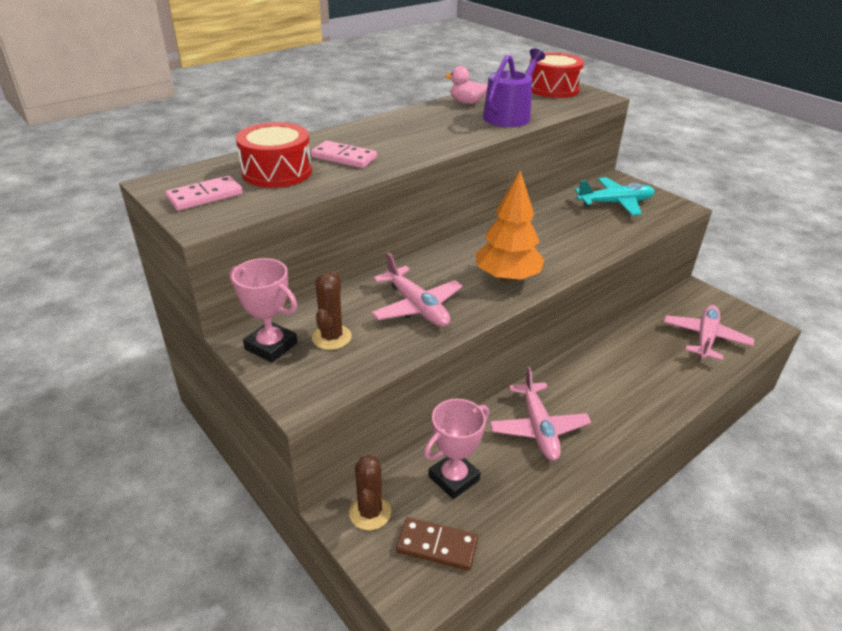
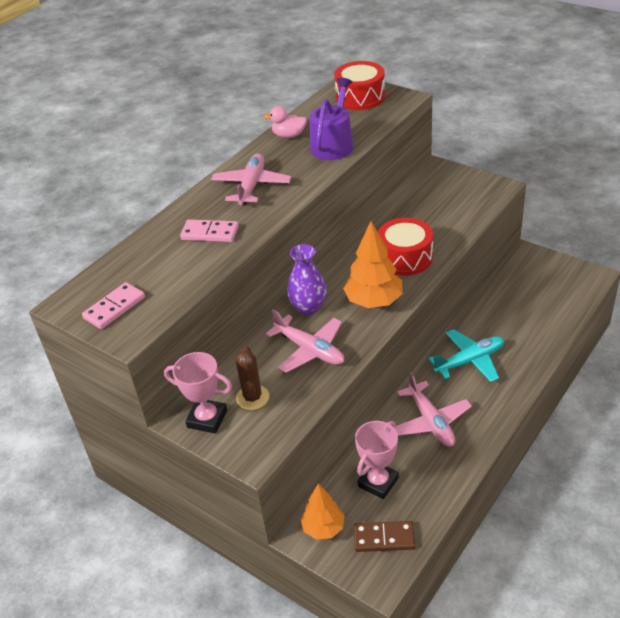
camera: 10 degrees left, 5 degrees up
(277, 172) = (160, 265): red drum -> red drum (405, 258)
(370, 512) = (323, 528): brown cactus -> orange tree
(433, 268) = (308, 307): none -> purple vase
(615, 203) = (442, 196): turquoise plane -> turquoise plane (470, 361)
(705, 338) = (544, 301): pink plane -> pink plane (252, 186)

